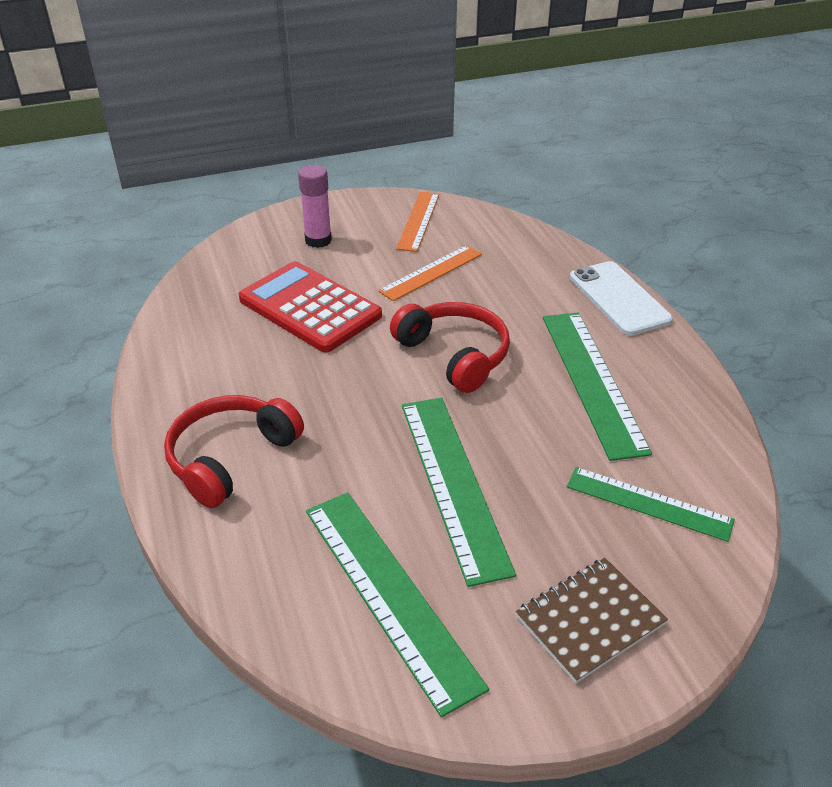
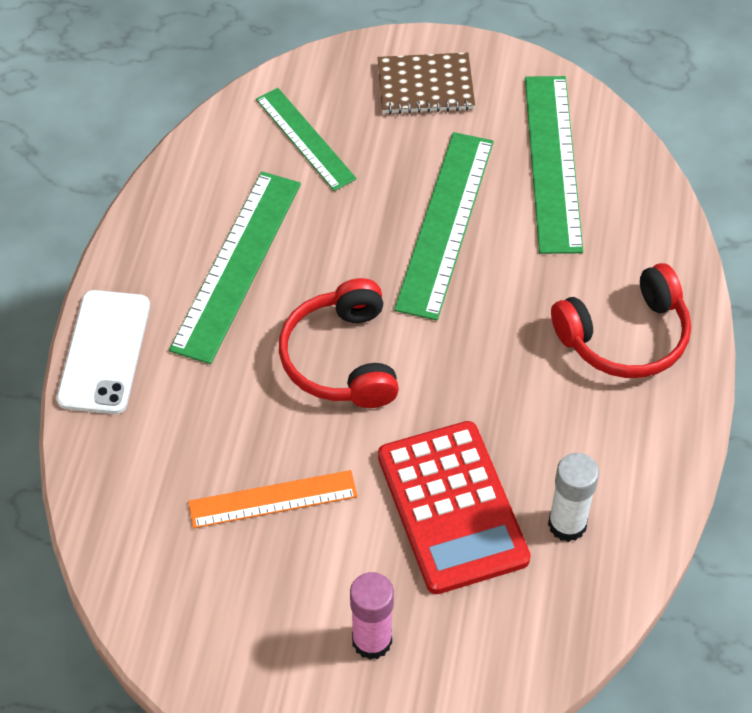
camera: 150 degrees left, 15 degrees up
(222, 326) = (567, 524): none -> white glue stick
(418, 221) = (212, 616): orange ruler -> none

